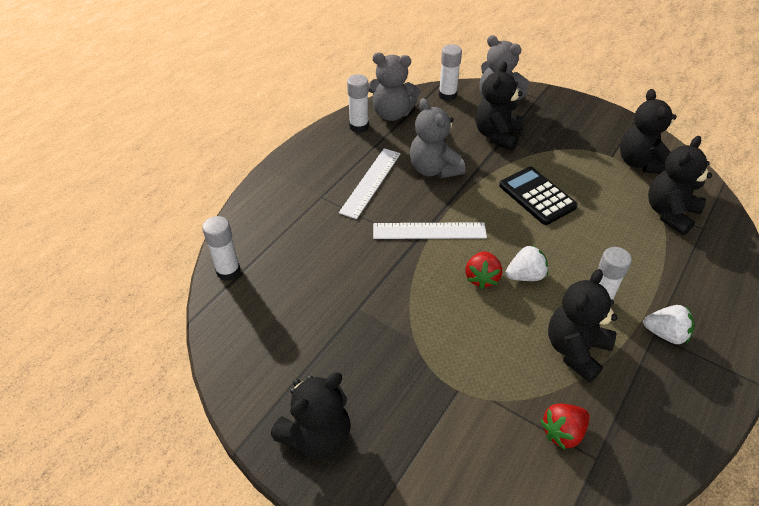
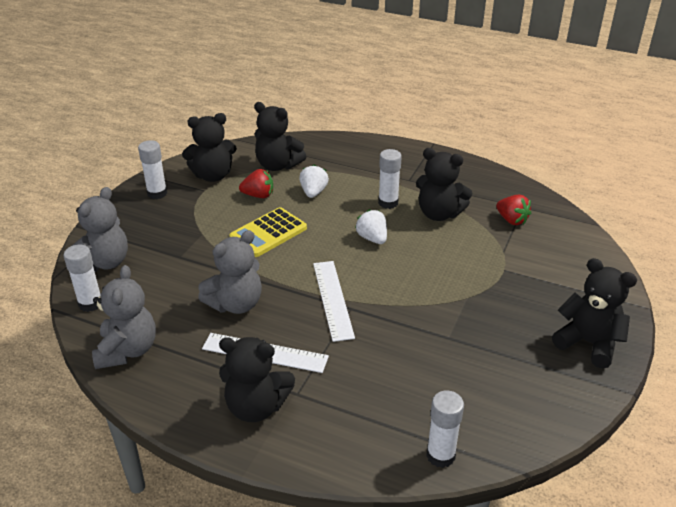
camera: 100 degrees left, 10 degrees down
(359, 126) = (155, 379): white glue stick -> white glue stick (157, 193)
(481, 278) = (383, 262): red strawberry -> red strawberry (258, 195)
(497, 135) = (172, 261): black teddy bear -> black teddy bear (256, 406)
(537, 196) = (268, 233): black calculator -> yellow calculator
(665, 334) = (406, 175): white strawberry -> white strawberry (313, 192)

